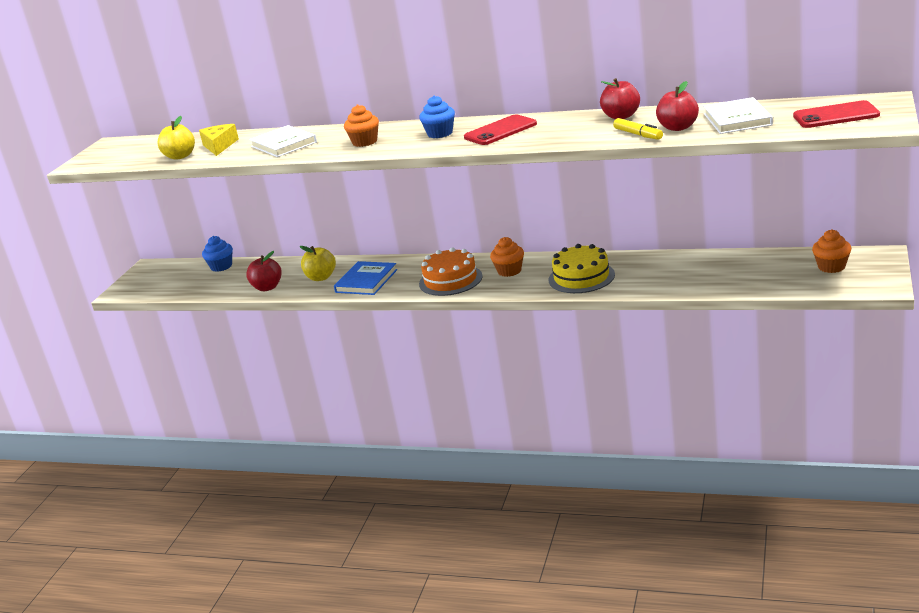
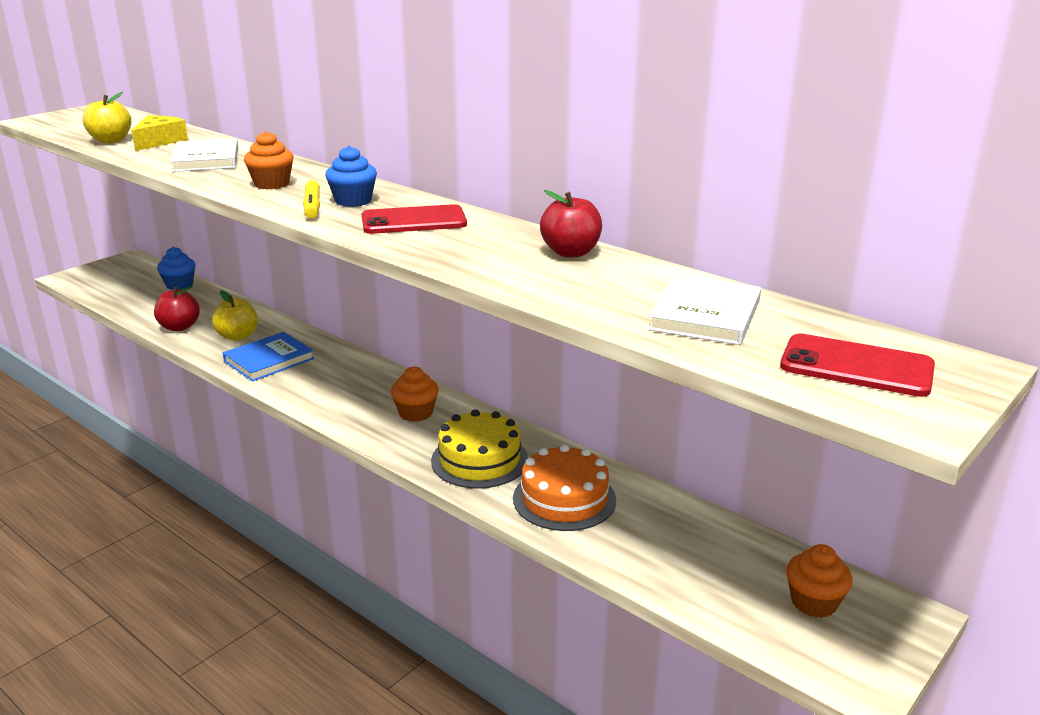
camera: 20 degrees right, 0 degrees up
(450, 280) = (344, 397): orange cake -> orange cake (564, 499)
(638, 134) = (547, 288): yellow marker -> yellow marker (312, 206)
(678, 127) = (611, 297): red apple -> none

